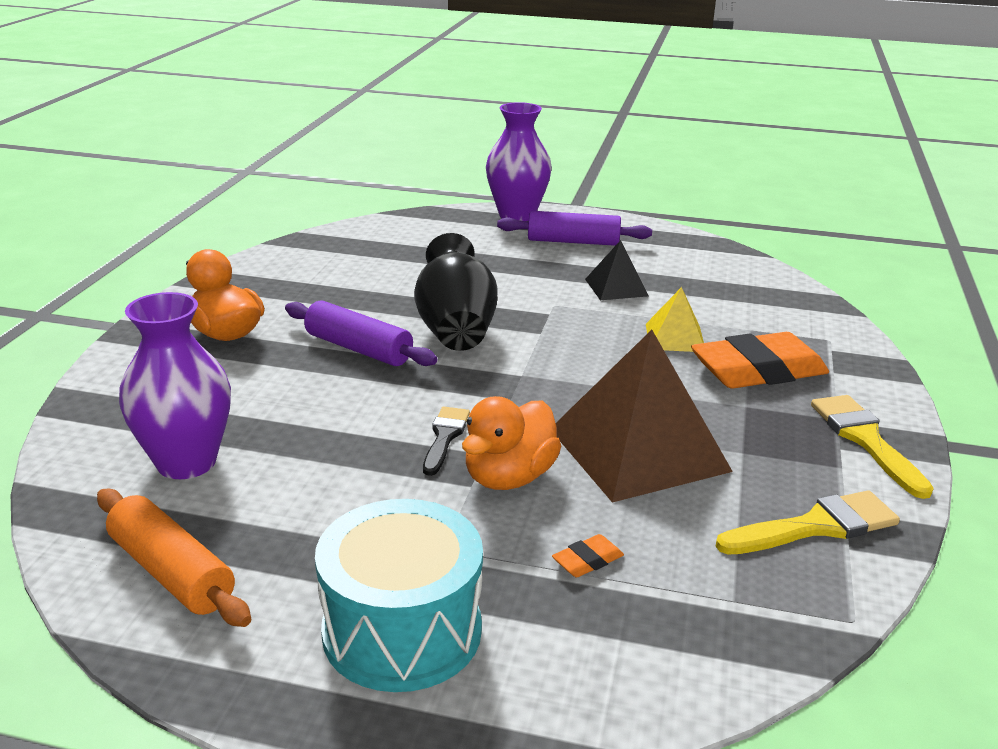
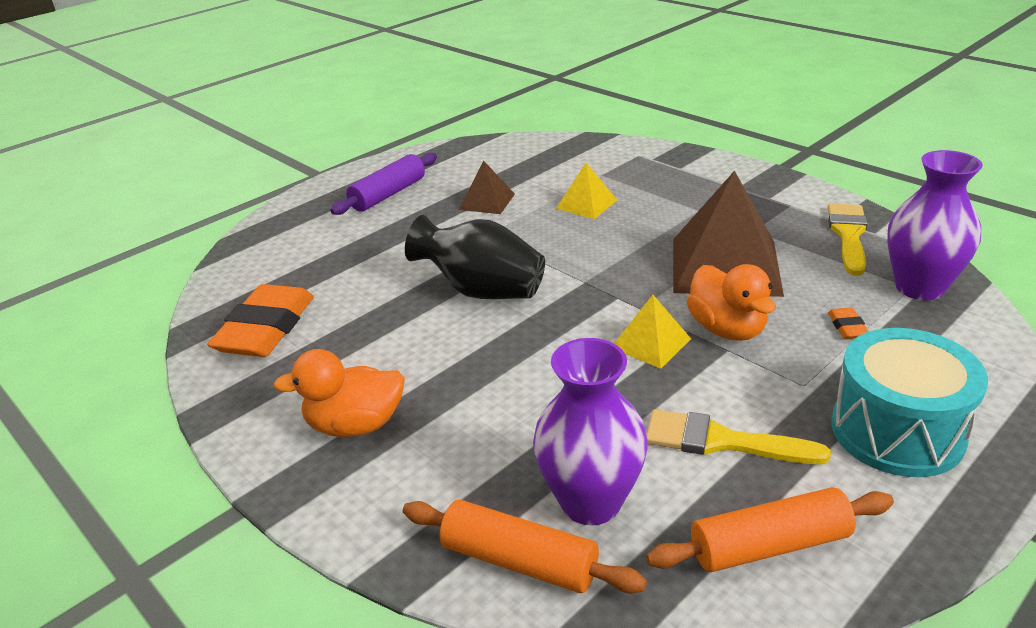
camera: 55 degrees left, 5 degrees up
(102, 447) = (520, 560): none -> orange rolling pin
(358, 349) = (467, 350): purple rolling pin -> none
(445, 437) = (651, 343): black brush -> yellow pyramid
(517, 215) = (304, 203): purple vase -> purple vase (919, 287)
(616, 287) = (487, 201): black pyramid -> brown pyramid
(758, 371) = (658, 191): orange eraser -> orange eraser (266, 329)
(865, 440) = (766, 187): yellow brush -> yellow brush (721, 441)

